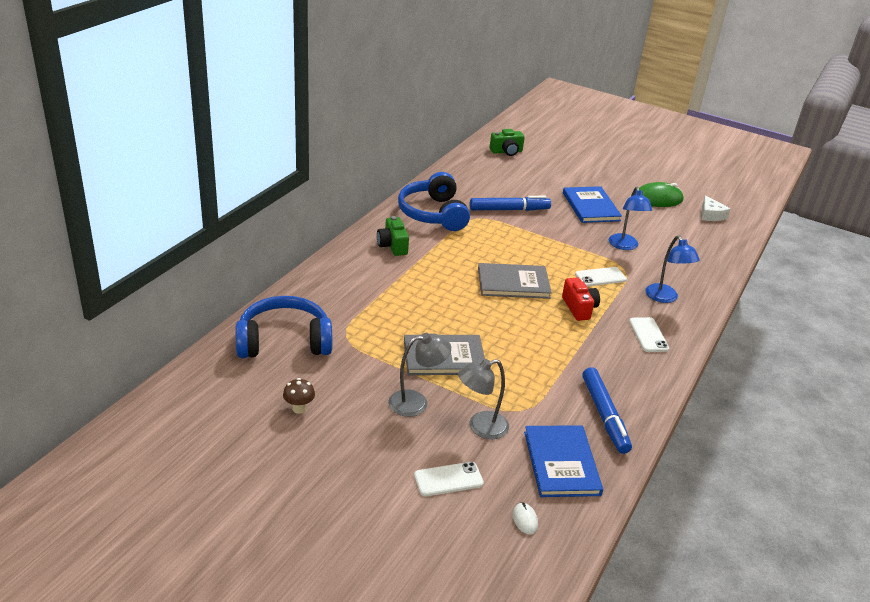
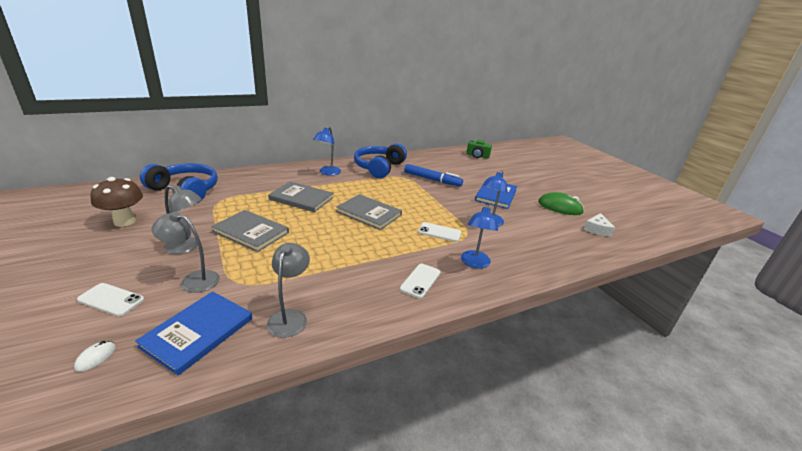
camera: 35 degrees right, 5 degrees down
(299, 408) = (124, 221): brown mushroom -> brown mushroom, size x1.85
(392, 246) = (327, 173): green camera -> blue lamp
(423, 294) = (301, 198): none -> grey book
(579, 308) = (392, 243): red camera -> none
(604, 415) = (290, 317): blue marker -> grey lamp

